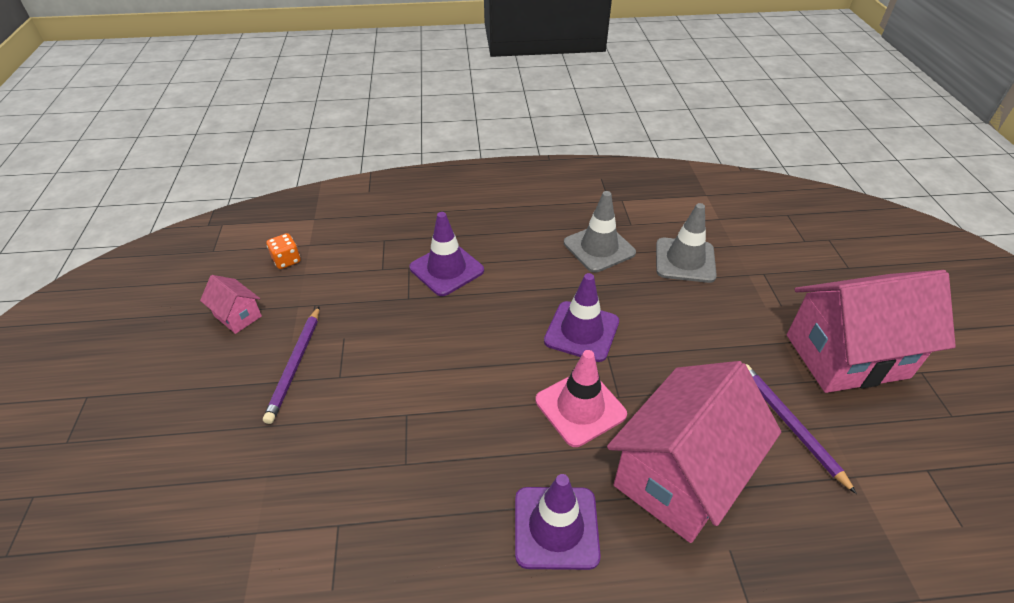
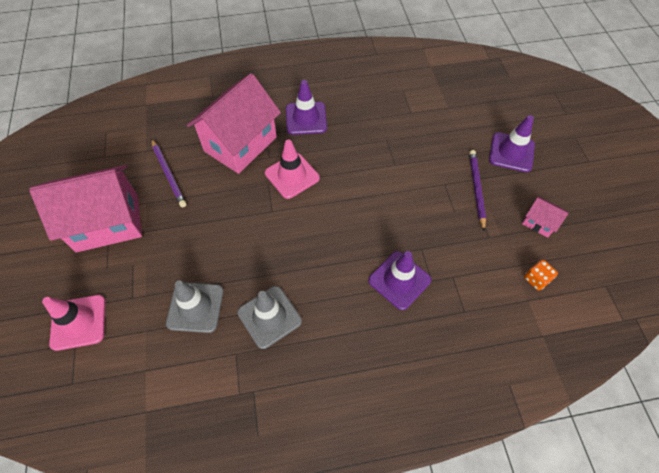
camera: 175 degrees right, 15 degrees up
(581, 331) = (289, 229): purple traffic cone -> purple traffic cone (511, 152)
(812, 256) = (78, 322): none -> pink traffic cone

